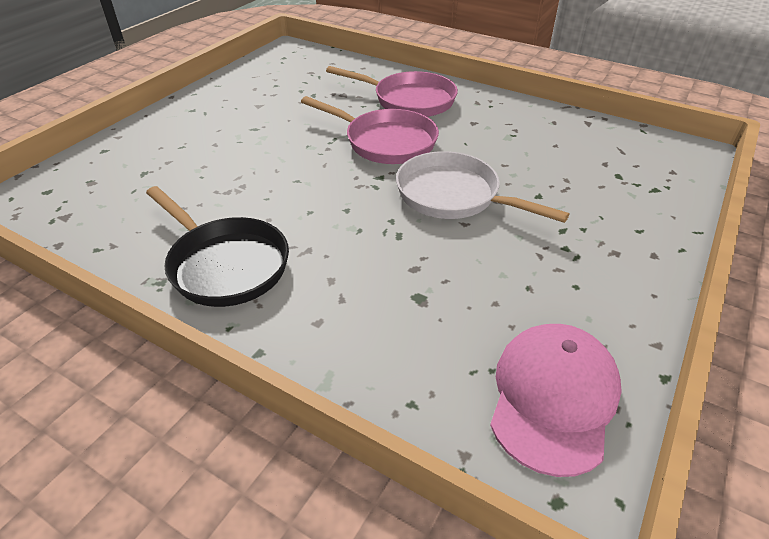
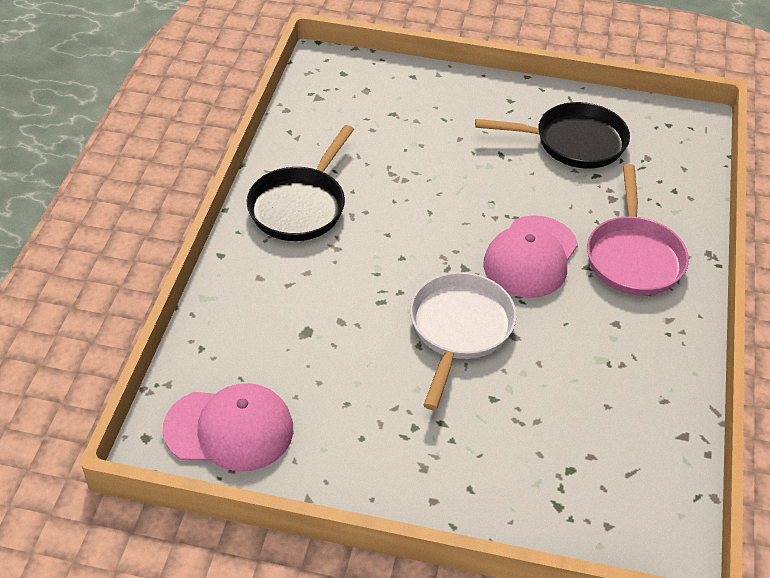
camera: 70 degrees right, 5 degrees up
(269, 95) = (573, 142): none -> black pan
(385, 142) = (531, 257): pink pan -> pink cap

